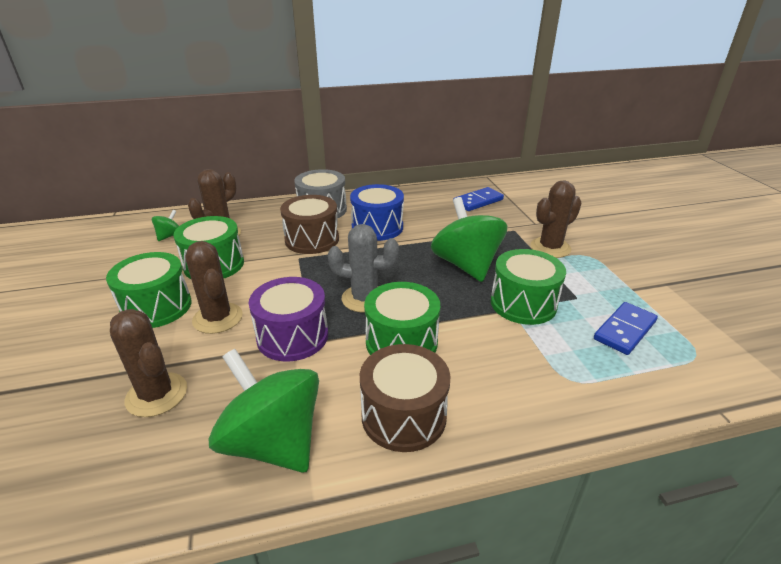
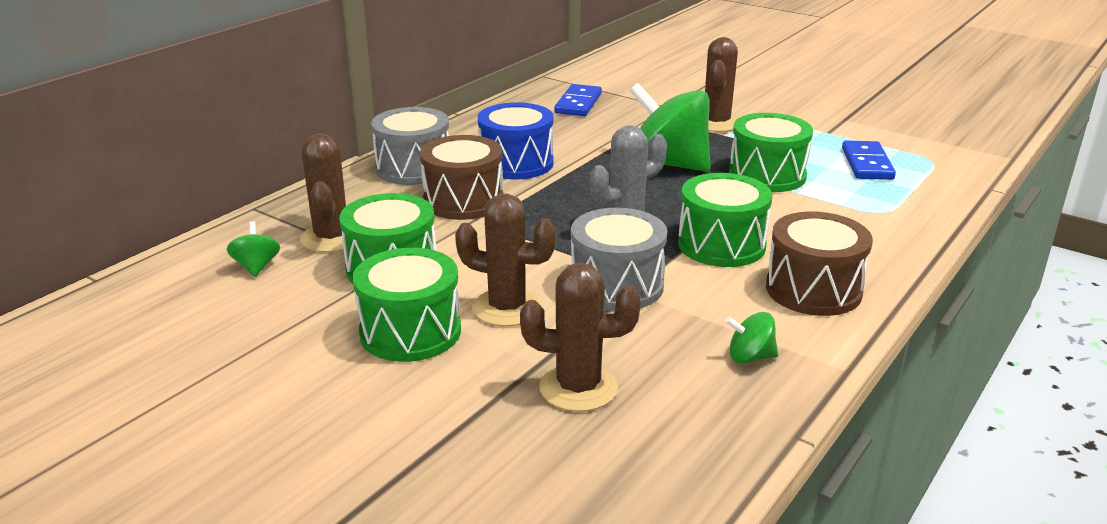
camera: 40 degrees left, 5 degrees down
(273, 442) = (750, 357): green spinning top -> green spinning top, size x0.43
(292, 336) = (616, 285): purple drum -> grey drum

